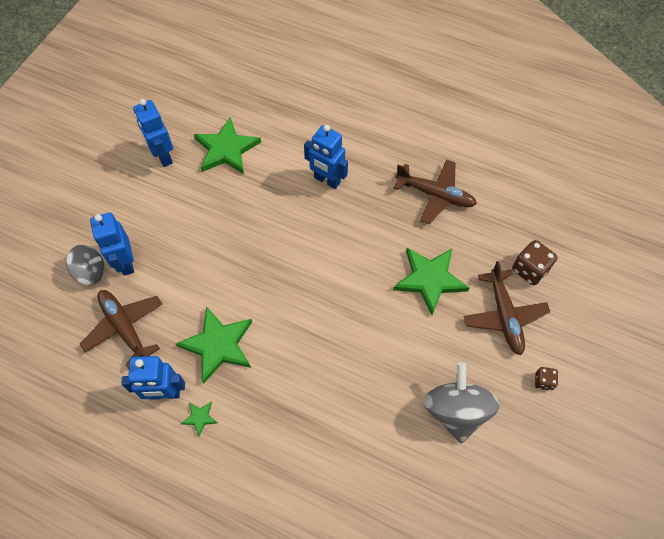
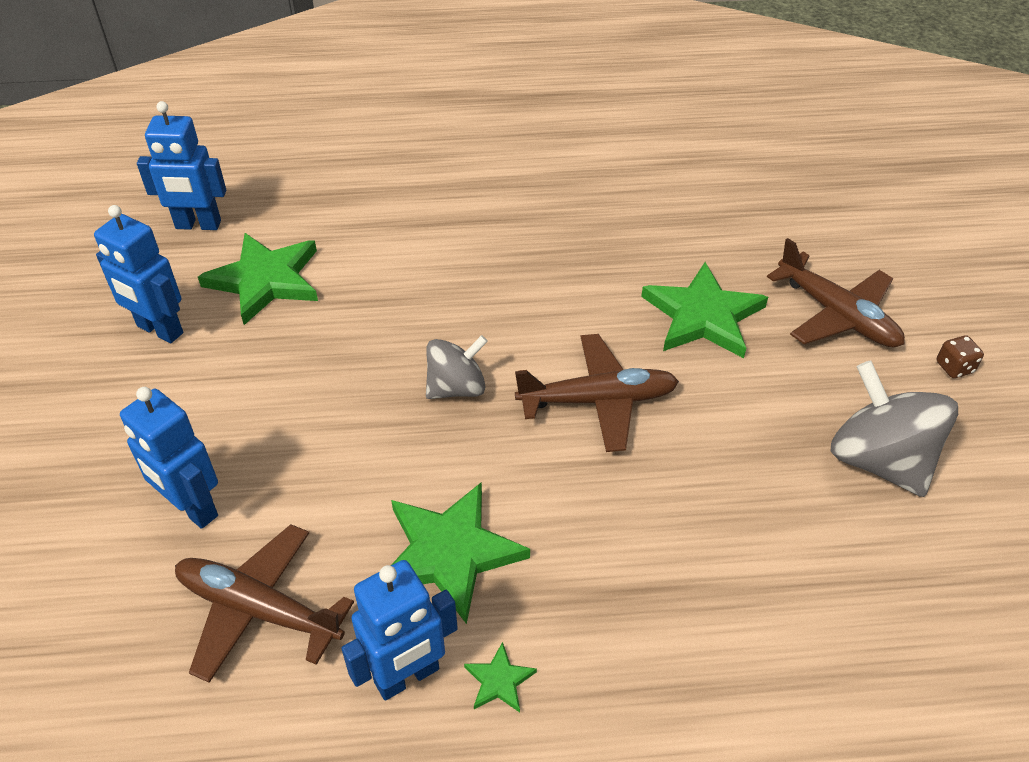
camera: 30 degrees left, 15 degrees down
(91, 272) = (132, 553): grey spinning top -> grey spinning top (456, 388)
(327, 180) = (456, 258): blue robot -> blue robot (198, 225)
(435, 195) = (626, 216): brown plane -> brown plane (598, 400)
(530, 270) = (821, 249): brown dice -> none

